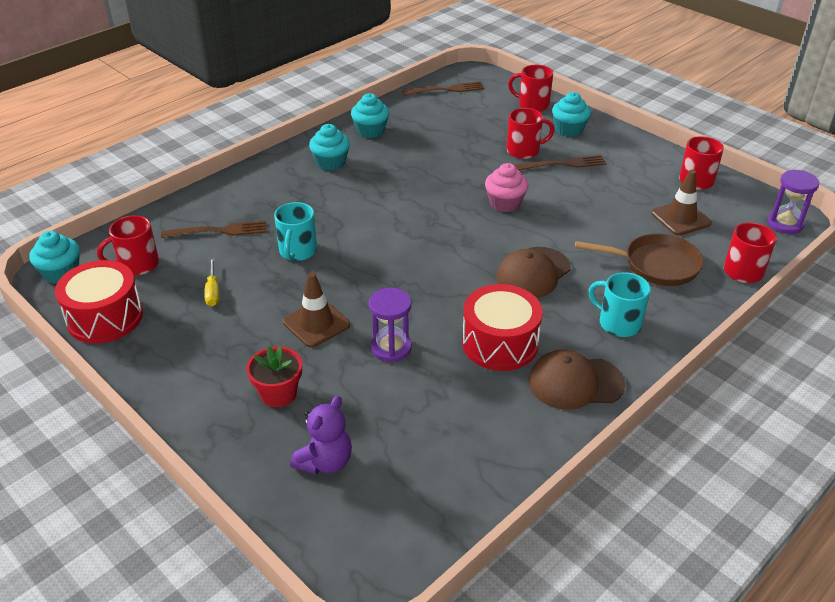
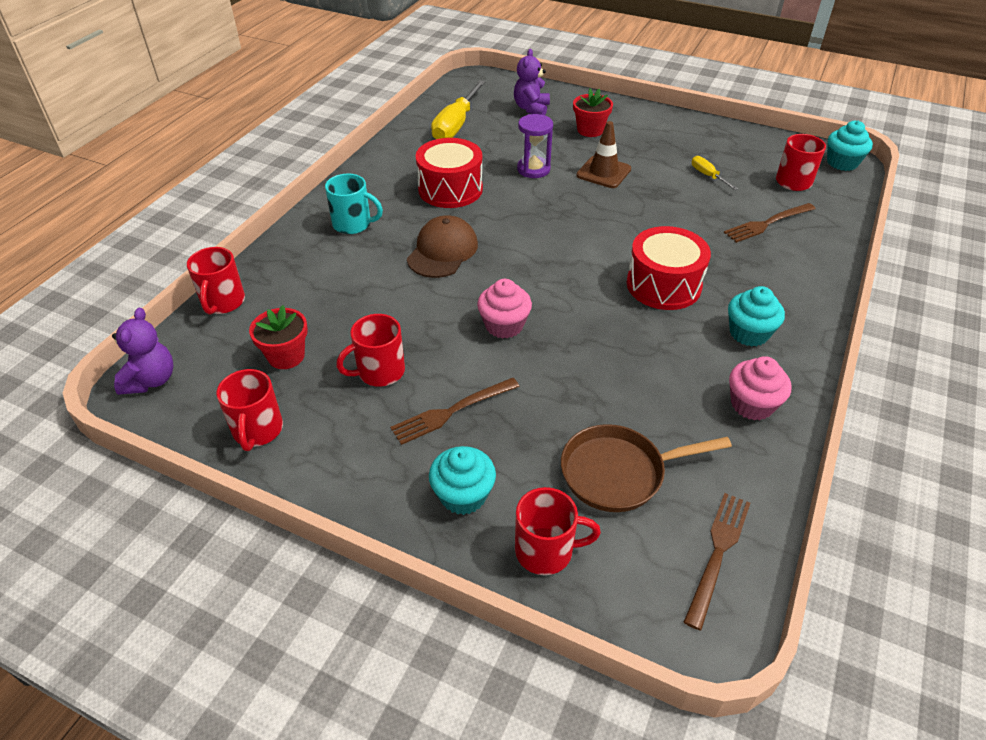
camera: 160 degrees right, 5 degrees up
(105, 317) = (762, 144): red drum -> red drum (663, 285)
(297, 251) = (675, 222): turquoise mug -> none
(370, 131) = (752, 404): turquoise cupcake -> pink cupcake
(447, 89) = (718, 552): brown fork -> brown fork turned 150 degrees clockwise
(451, 455) = (456, 125): none -> yellow screwdriver
(524, 150) = (515, 424): red mug -> red mug (379, 372)
(575, 382) = (383, 176): brown cap -> none
(656, 265) = (318, 287): brown pan -> brown pan (619, 472)
(680, 218) = (286, 356): brown traffic cone -> red flower pot
(785, 224) = (151, 380): purple hourglass -> purple teddy bear

